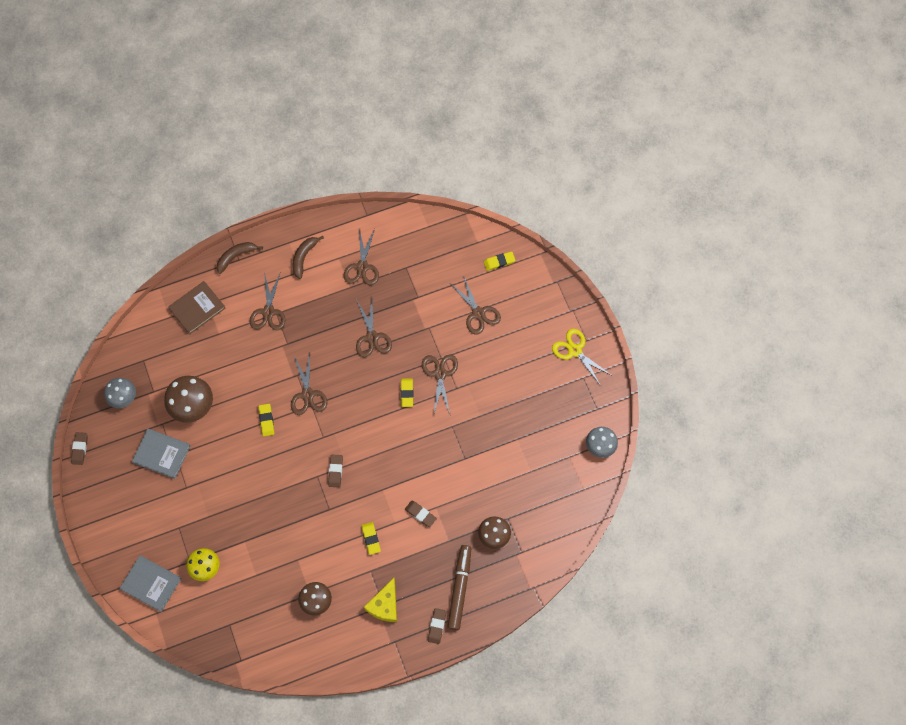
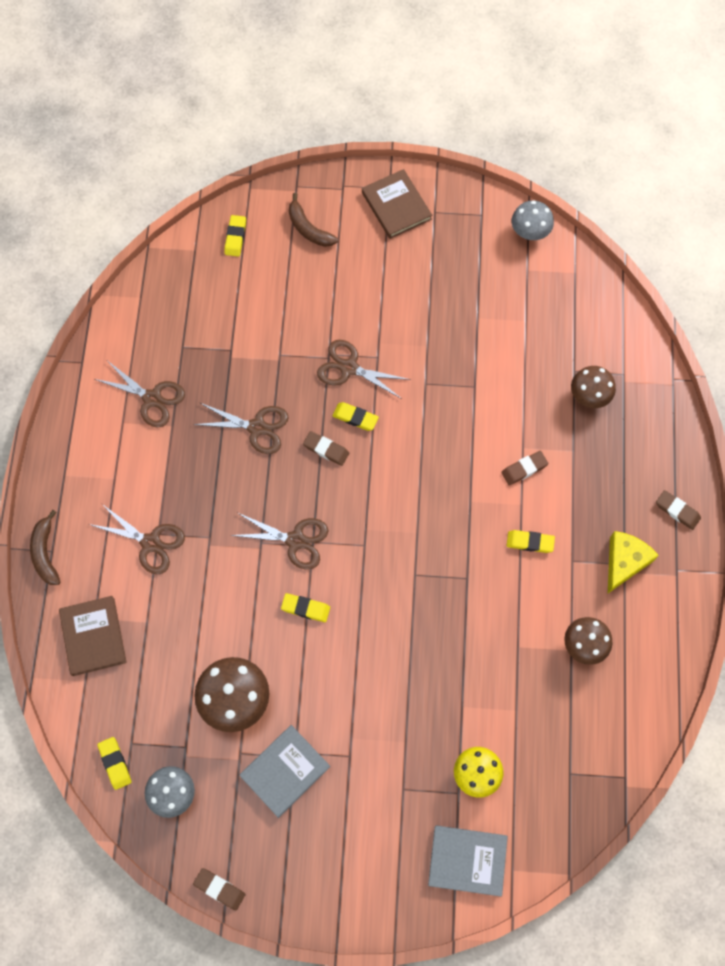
camera: 65 degrees left, 0 degrees up
(128, 357) = (115, 763): none -> yellow eraser
(151, 584) = (467, 860): grey book -> grey book turned 45 degrees clockwise
(304, 257) = (97, 465): brown banana -> brown banana (308, 229)
(335, 471) = (419, 549): brown eraser -> brown eraser (326, 449)
(384, 605) = (624, 562): yellow cheese -> yellow cheese turned 105 degrees counterclockwise
(459, 588) = (640, 464): brown marker -> none
(478, 313) = (291, 290): brown scissors -> none
(575, 351) = (396, 206): yellow scissors -> brown book

